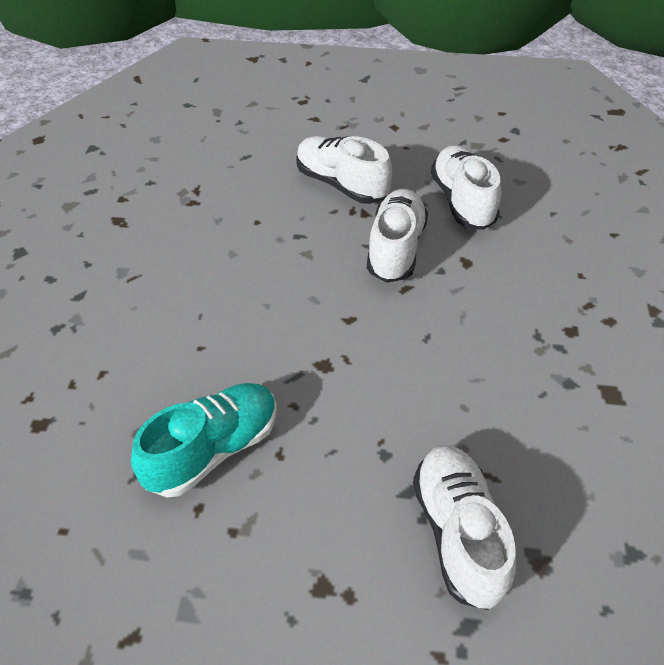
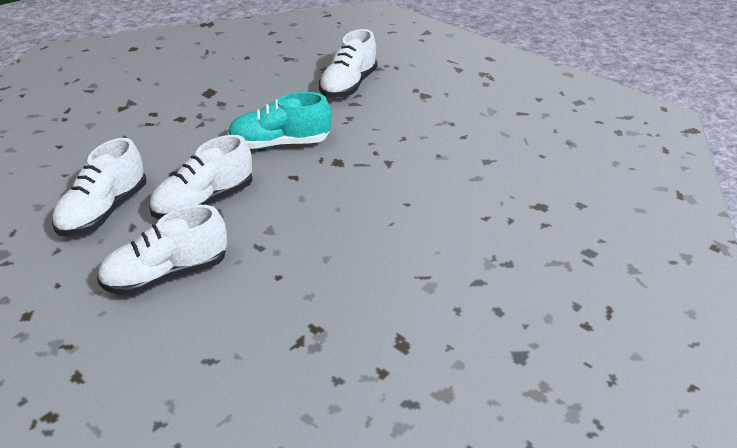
camera: 145 degrees left, 10 degrees down
(213, 450) = (438, 153): turquoise shoe -> turquoise shoe (280, 144)
(341, 184) = (167, 275): white shoe -> white shoe turned 75 degrees clockwise

